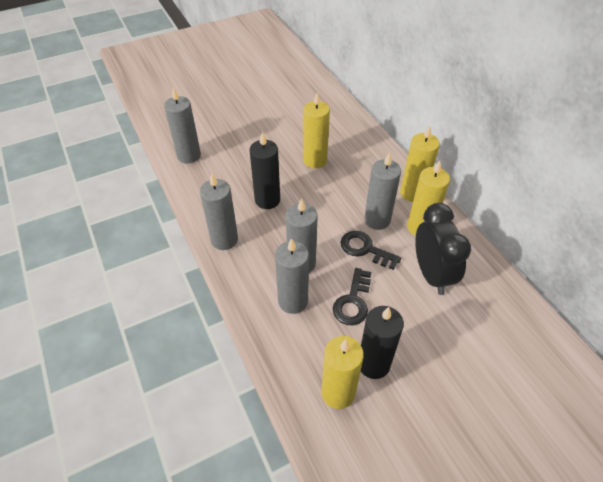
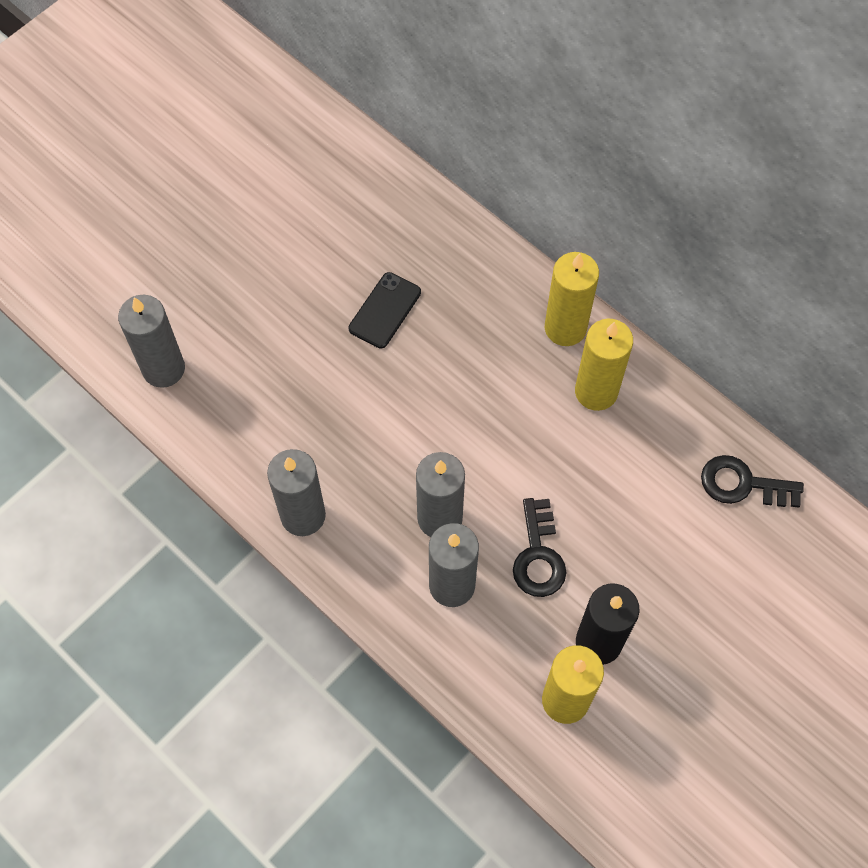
camera: 20 degrees left, 15 degrees up
(267, 200) = (339, 417): black candle -> none
(315, 160) = (385, 310): yellow candle -> black phone
(365, 249) = (526, 459): black key -> black key (743, 484)
(377, 220) = (526, 399): grey candle -> none
(431, 274) = (636, 471): black clock -> none

